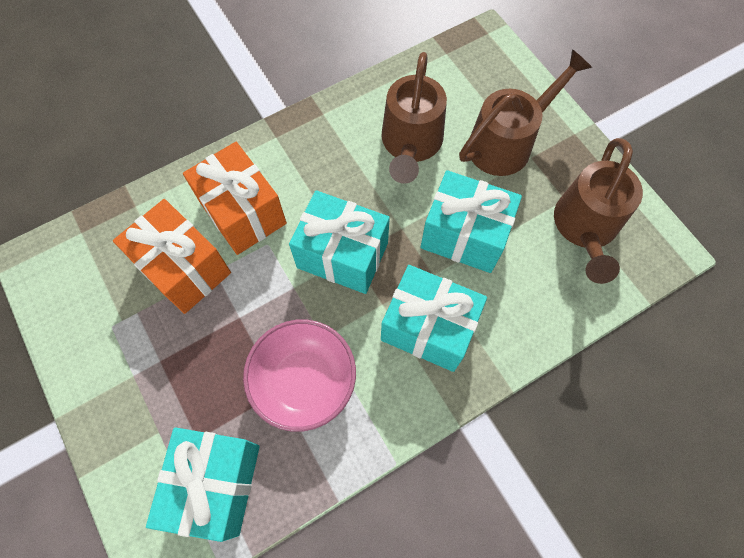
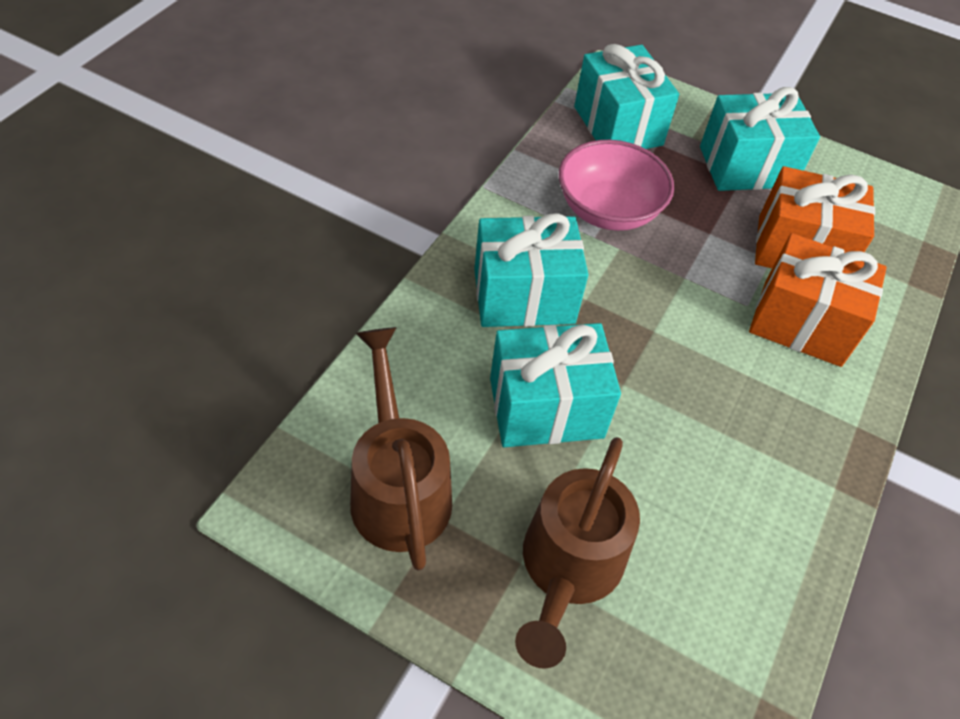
camera: 145 degrees right, 15 degrees down
(342, 255) = (663, 326): turquoise gift -> turquoise gift (746, 166)
(410, 144) = (693, 498): brown watering can -> none

